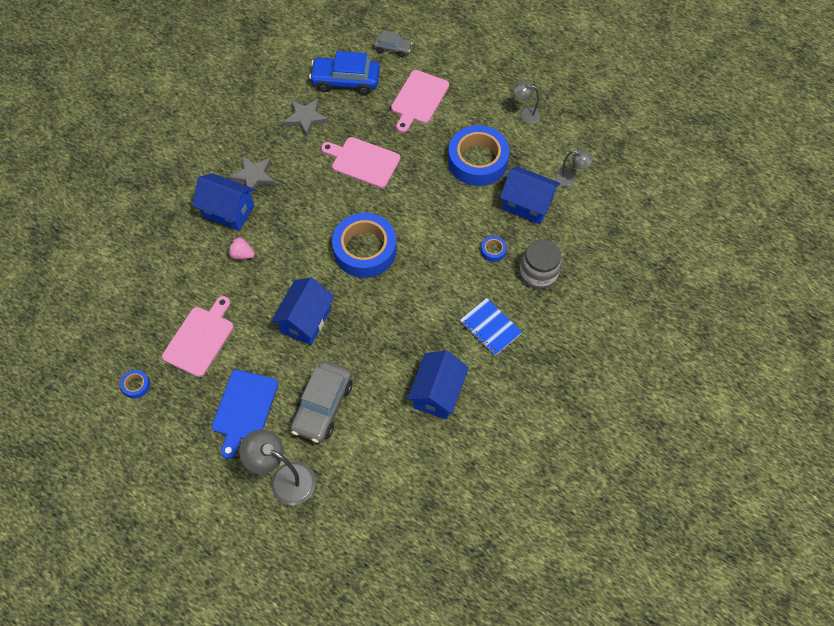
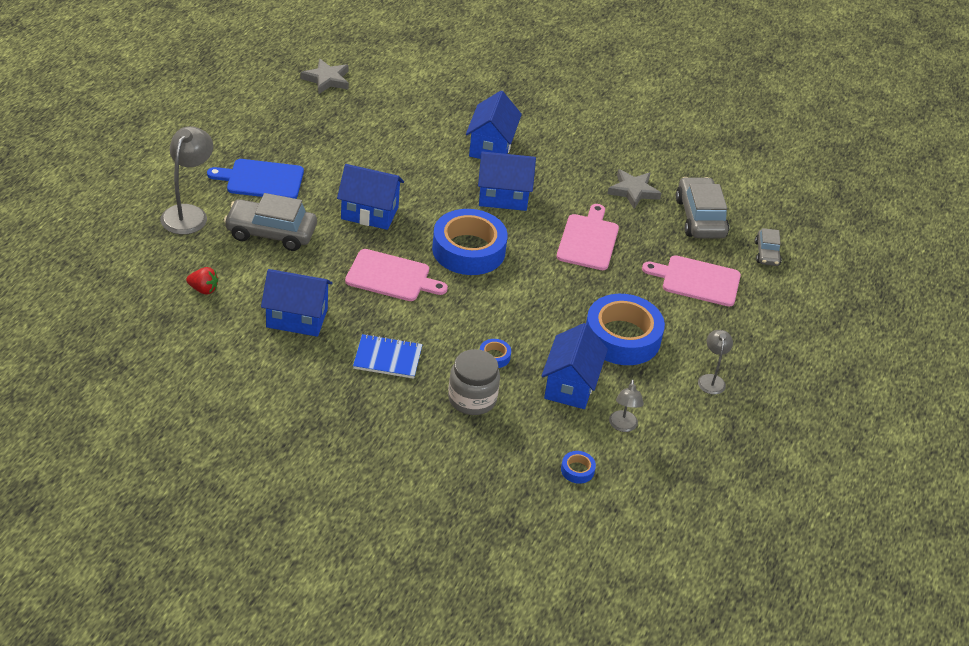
camera: 75 degrees right, 20 degrees down
(136, 385) = (278, 109): blue tape -> blue tape (577, 470)
(200, 338) = (336, 143): pink cutting board -> pink cutting board (391, 277)
(242, 254) = (440, 161): pink strawberry -> none
(254, 176) = (541, 160): grey star -> grey star (326, 79)
(299, 213) = (503, 197): none -> blue house
(345, 81) = (700, 218): blue car -> grey car
(393, 469) = (203, 289): none -> red strawberry
(490, 328) = (387, 358): blue notebook -> blue notebook turned 60 degrees clockwise

